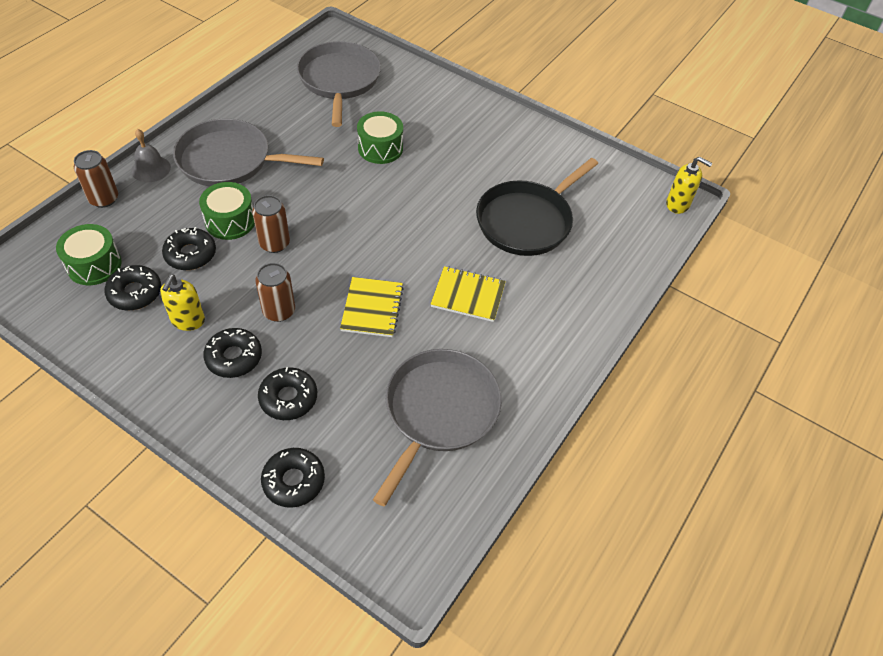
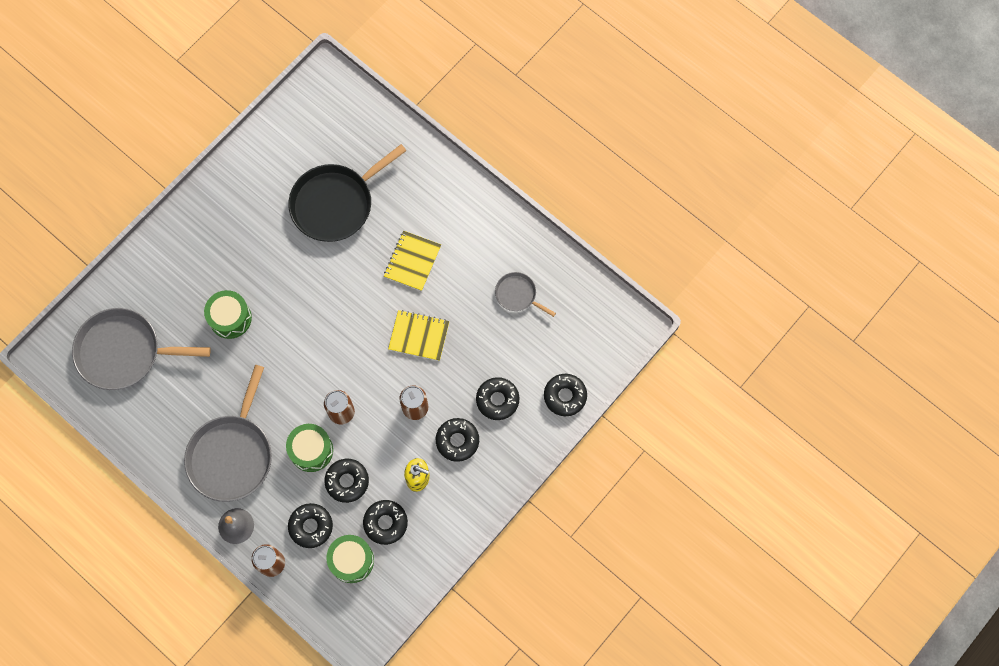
camera: 80 degrees left, 20 degrees up
(141, 227) = (311, 526): none -> black donut
(439, 412) = (518, 294): grey pan -> grey pan, size x0.49
(527, 221) = (336, 203): black pan -> black pan turned 90 degrees clockwise
(678, 204) = (329, 77): yellow soap dispenser -> none

